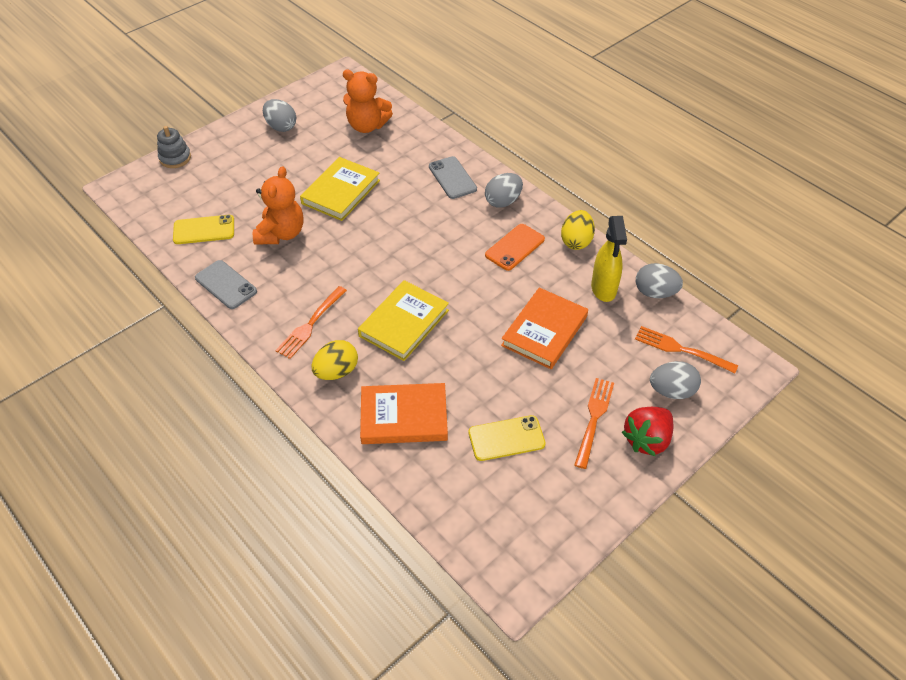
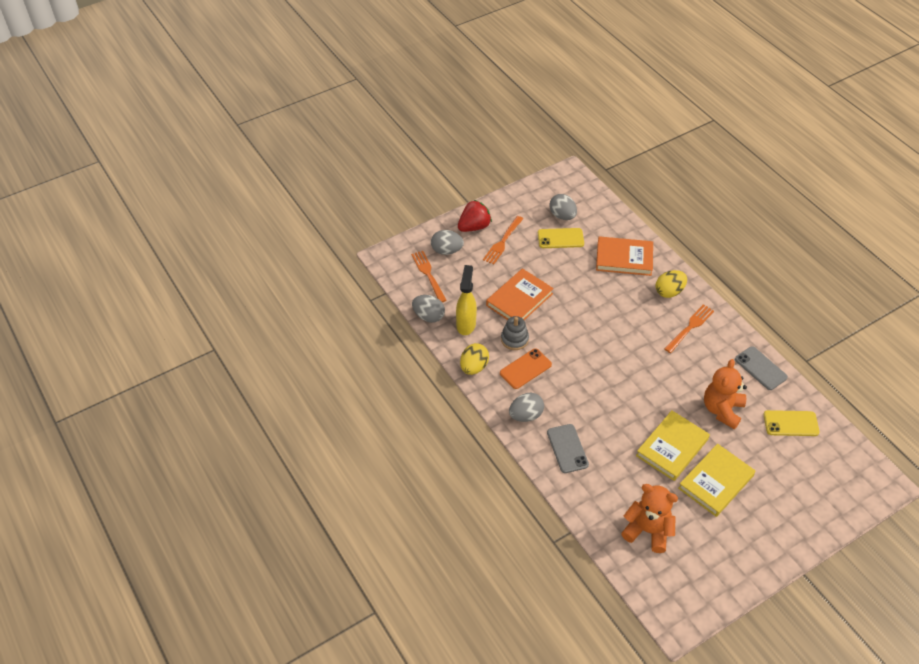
camera: 170 degrees left, 0 degrees up
(175, 158) = (841, 515): grey stacking toy -> grey stacking toy (514, 339)
(281, 127) = (739, 543): grey egg -> grey egg (562, 216)
(404, 323) = (620, 319): yellow book -> yellow book (715, 482)
(681, 349) = (428, 274): orange fork -> orange fork turned 150 degrees counterclockwise

